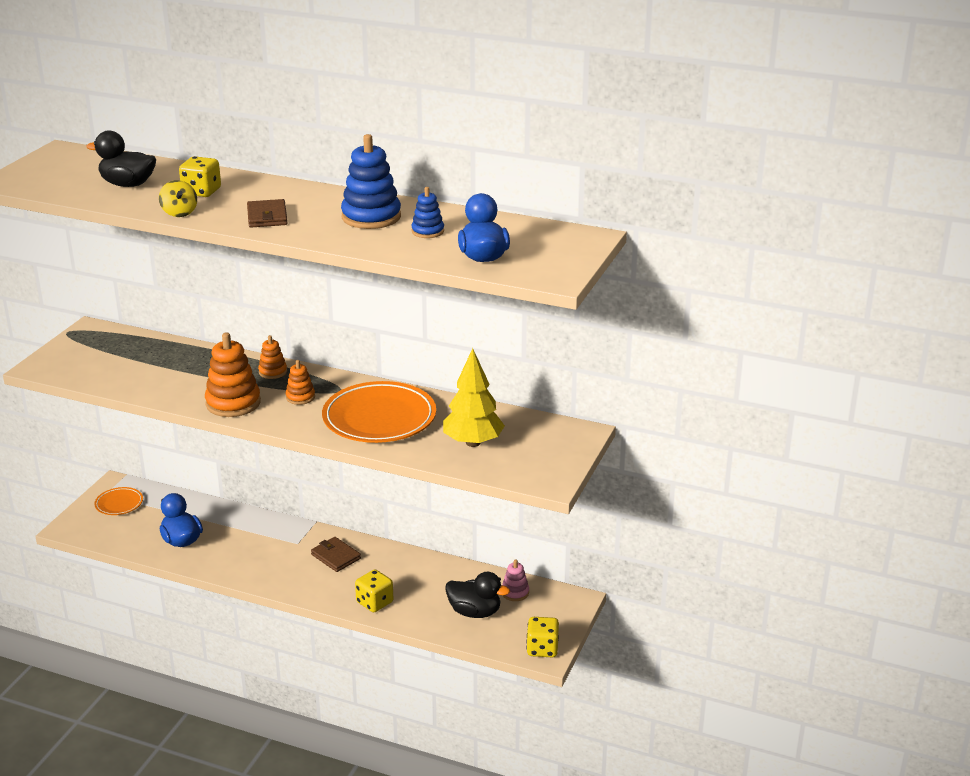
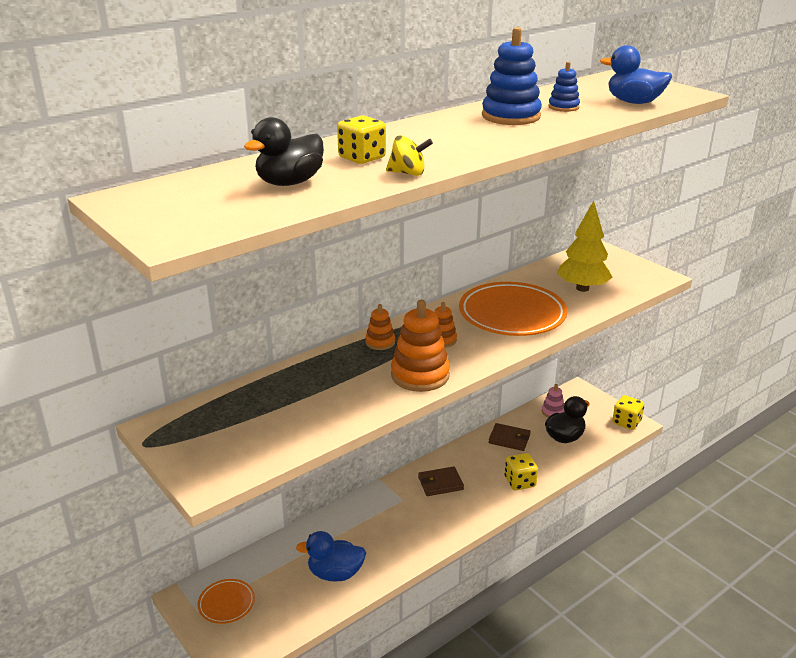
camera: 60 degrees left, 0 degrees up
(267, 217) = (464, 145): brown wallet -> brown wallet (509, 439)

